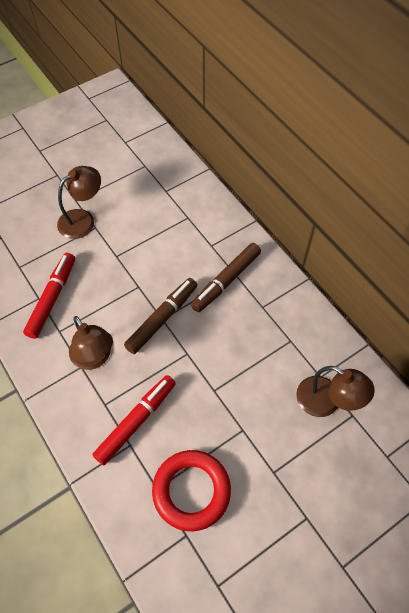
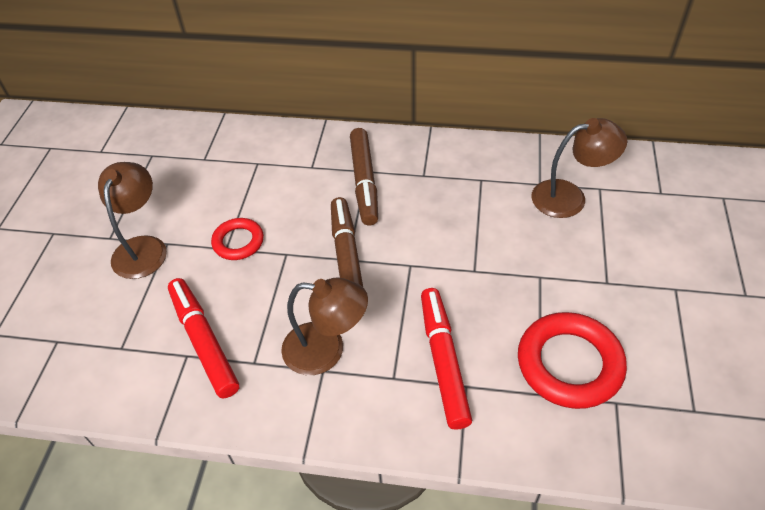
camera: 45 degrees left, 10 degrees down
(125, 258) = (238, 242): none -> red ring

